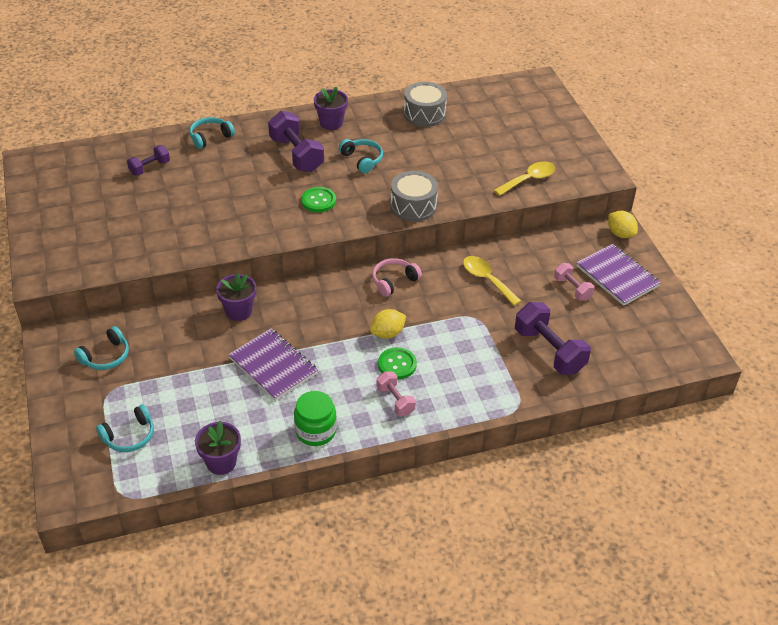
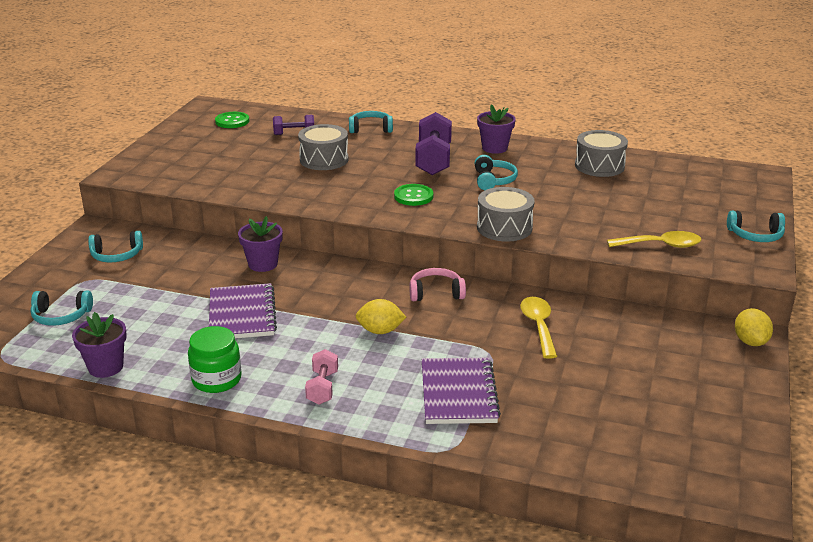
camera: 35 degrees right, 15 degrees down
(207, 188) = (324, 159): none -> grey drum
(397, 364) = (360, 359): green button -> green button (232, 121)
(549, 351) = (543, 413): purple dumbbell -> none
(572, 289) = (633, 369): pink dumbbell -> none
(578, 145) = (755, 235): none -> turquoise headphones
(617, 276) = (705, 378): purple notebook -> purple notebook (458, 393)

